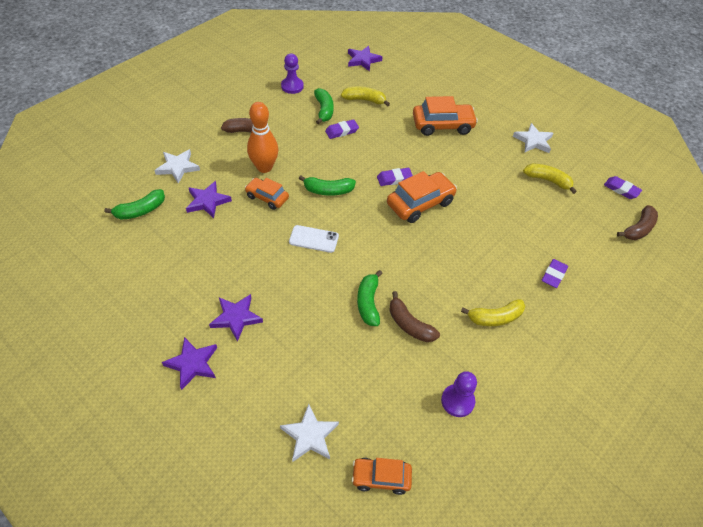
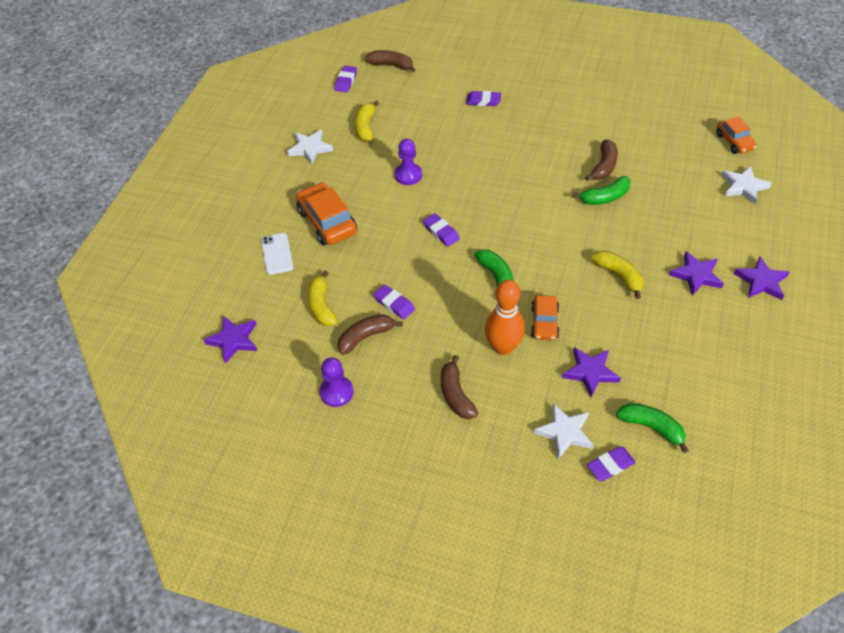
camera: 110 degrees left, 0 degrees up
(137, 177) = (610, 465): none -> purple eraser
(313, 239) = (568, 261): white phone -> white phone (277, 254)
(324, 110) = (365, 337): green banana -> brown banana
(420, 203) = (461, 202): orange car -> none
(457, 401) = (644, 123): purple pawn -> purple pawn (408, 175)
(495, 318) = (554, 122): yellow banana -> yellow banana (619, 276)

